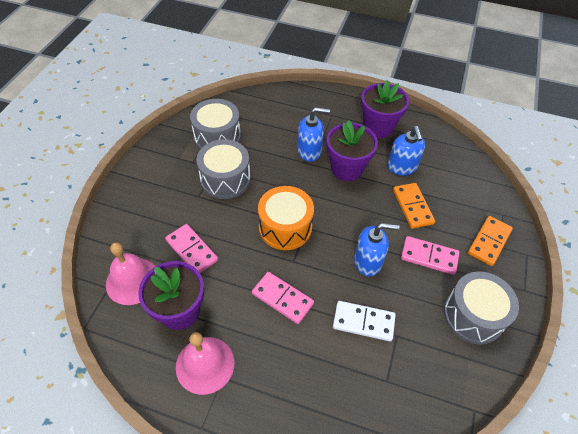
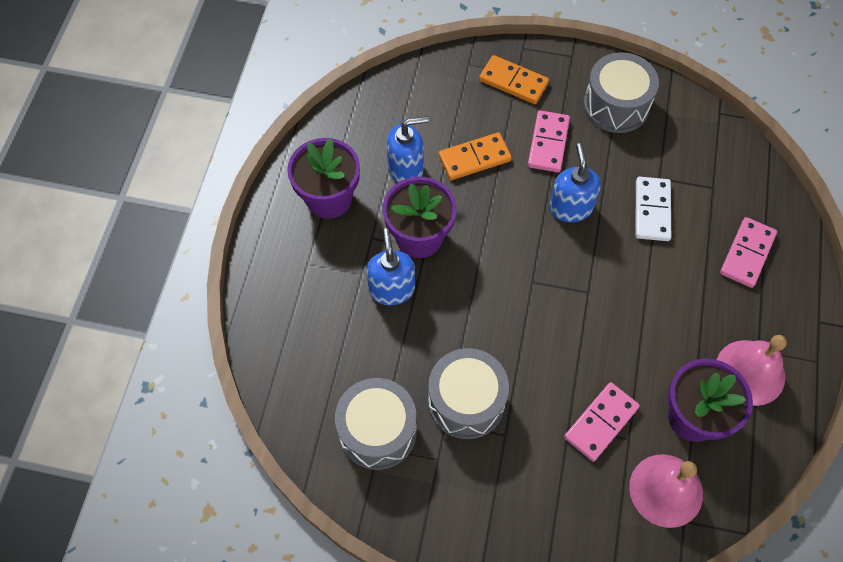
camera: 95 degrees left, 10 degrees up
(282, 298) = (644, 298): pink domino -> pink domino (747, 254)
(285, 227) = (538, 307): orange drum -> none

